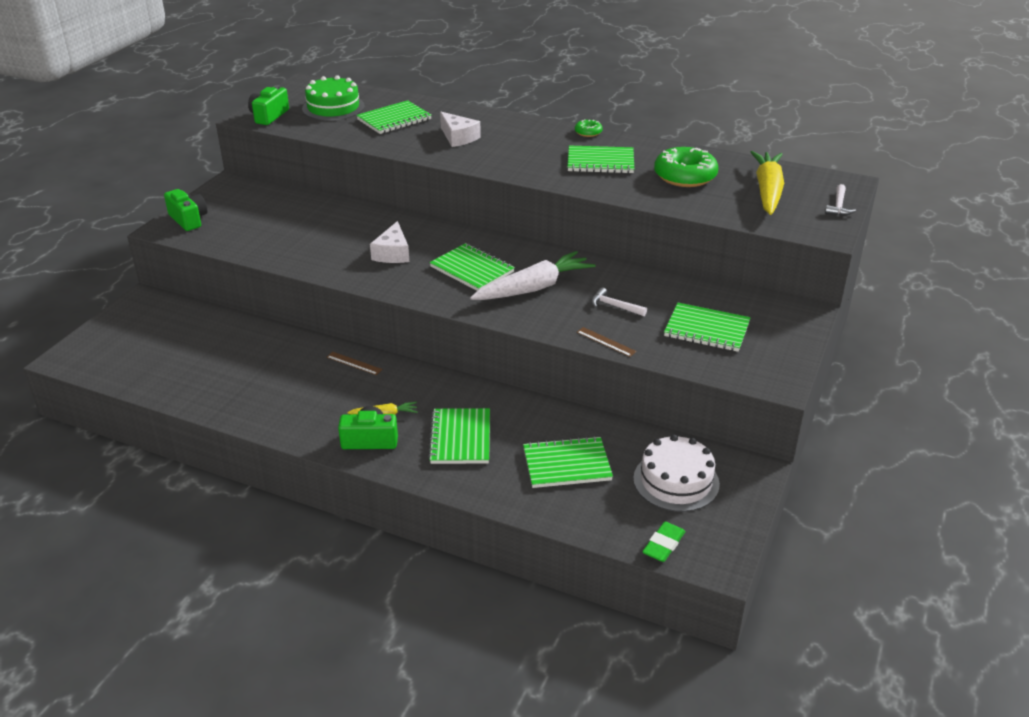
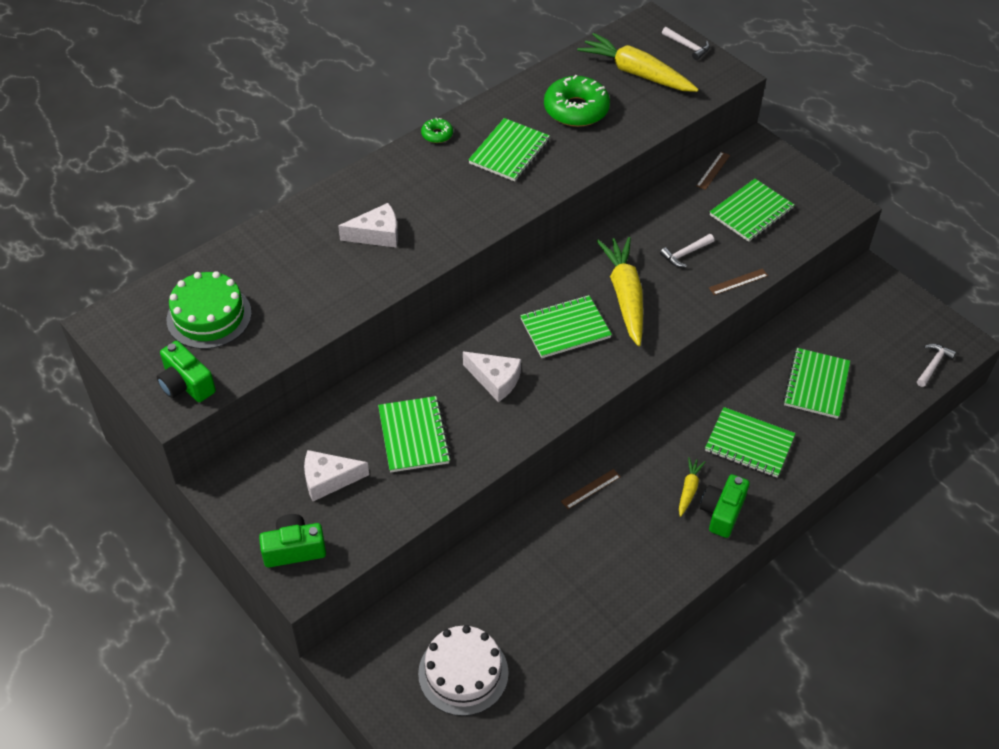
camera: 65 degrees left, 15 degrees up
(255, 215) = (328, 479): none -> white cheese
(394, 119) = (288, 272): green notebook -> green notebook (414, 436)
(534, 288) = (625, 296): white carrot -> yellow carrot
(663, 545) = (933, 365): green eraser -> white hammer
(676, 481) = (864, 325): white cake -> white cake (463, 673)
(740, 297) = (713, 170): none -> brown ruler

